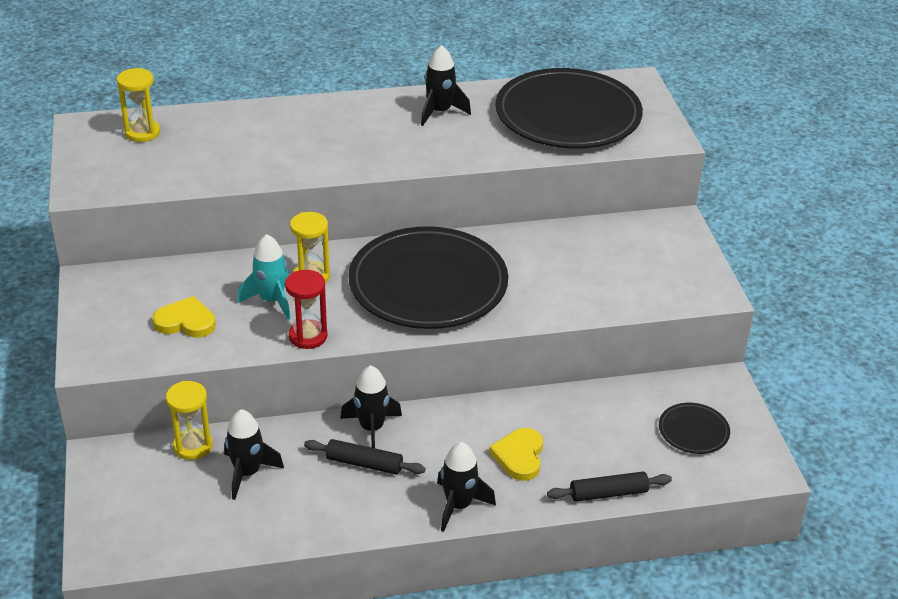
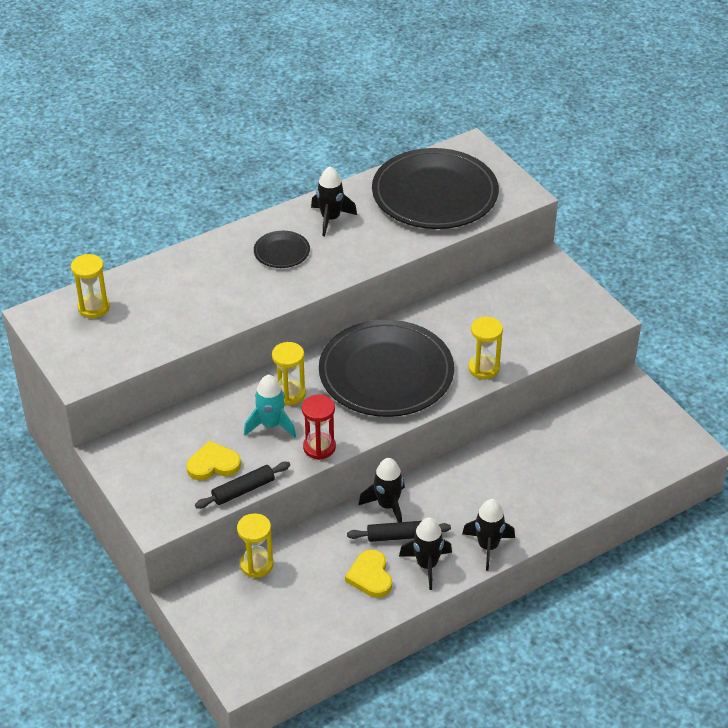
camera: 20 degrees left, 5 degrees up
(247, 473) = (313, 573): black rocket -> black rocket (427, 565)
(519, 456) = (511, 493): yellow heart -> yellow heart (370, 576)
(540, 308) = (483, 368): none -> yellow hourglass
(608, 493) = (591, 501): black rolling pin -> black rolling pin (243, 490)
(693, 431) = (627, 432): black plate -> black plate (281, 252)

